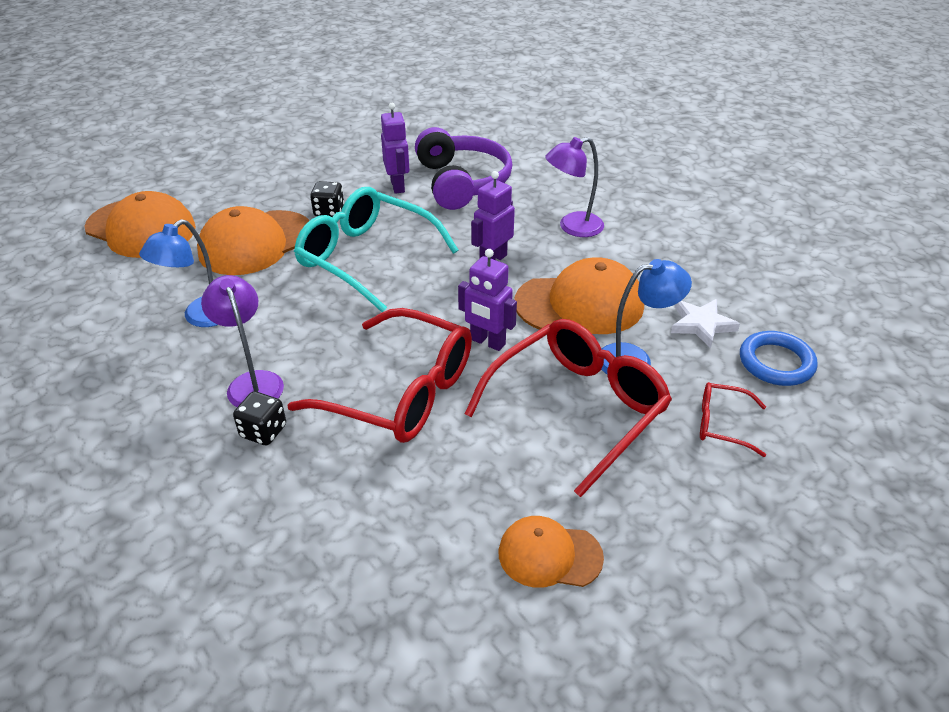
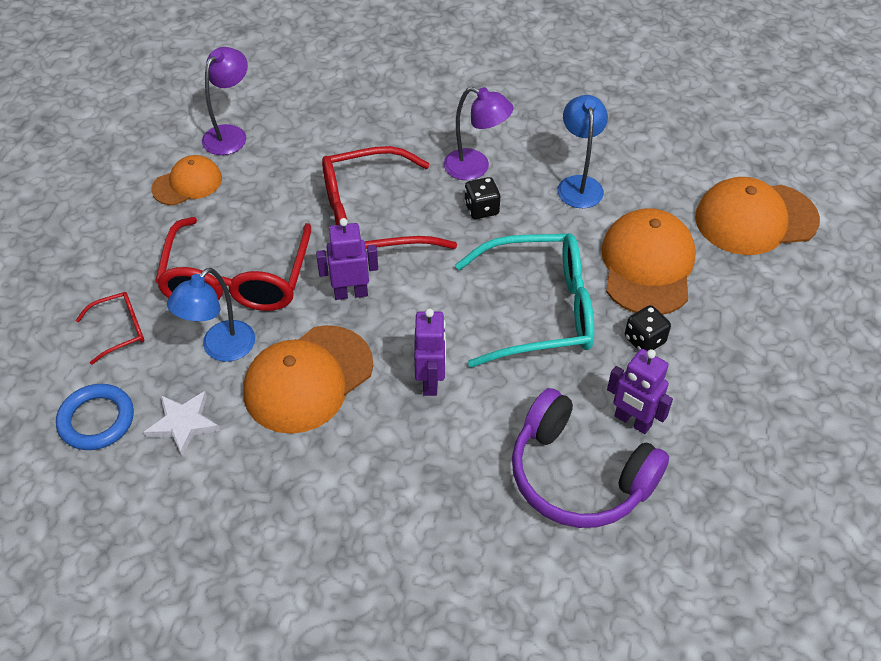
camera: 140 degrees right, 10 degrees up
(263, 431) = (426, 148): black dice -> black dice (481, 209)
(572, 227) = (396, 482): purple lamp -> purple lamp (230, 134)

